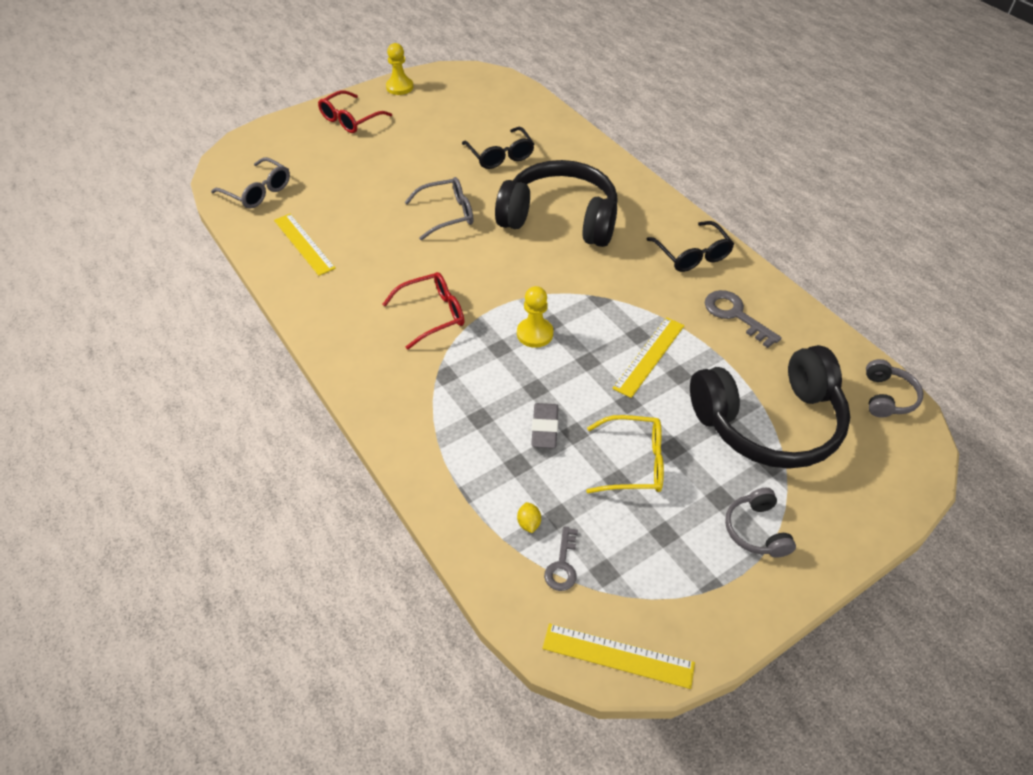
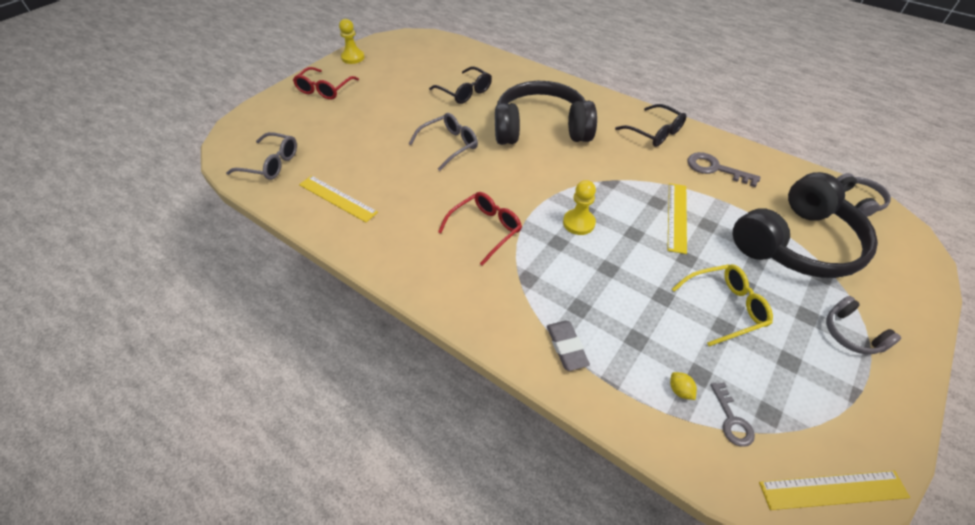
camera: 20 degrees left, 0 degrees up
(545, 428) = (637, 300): grey eraser -> grey eraser (566, 347)

